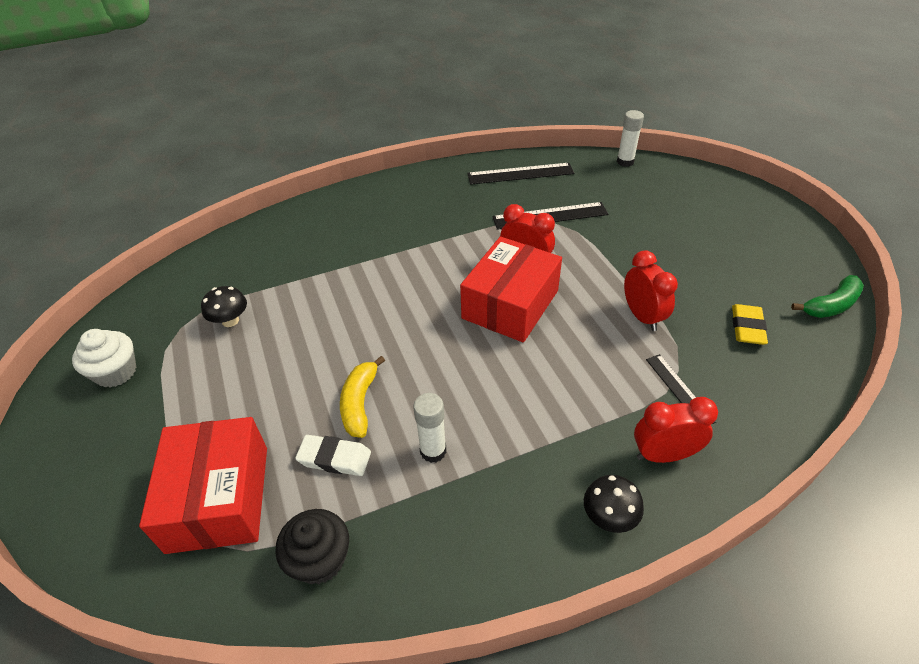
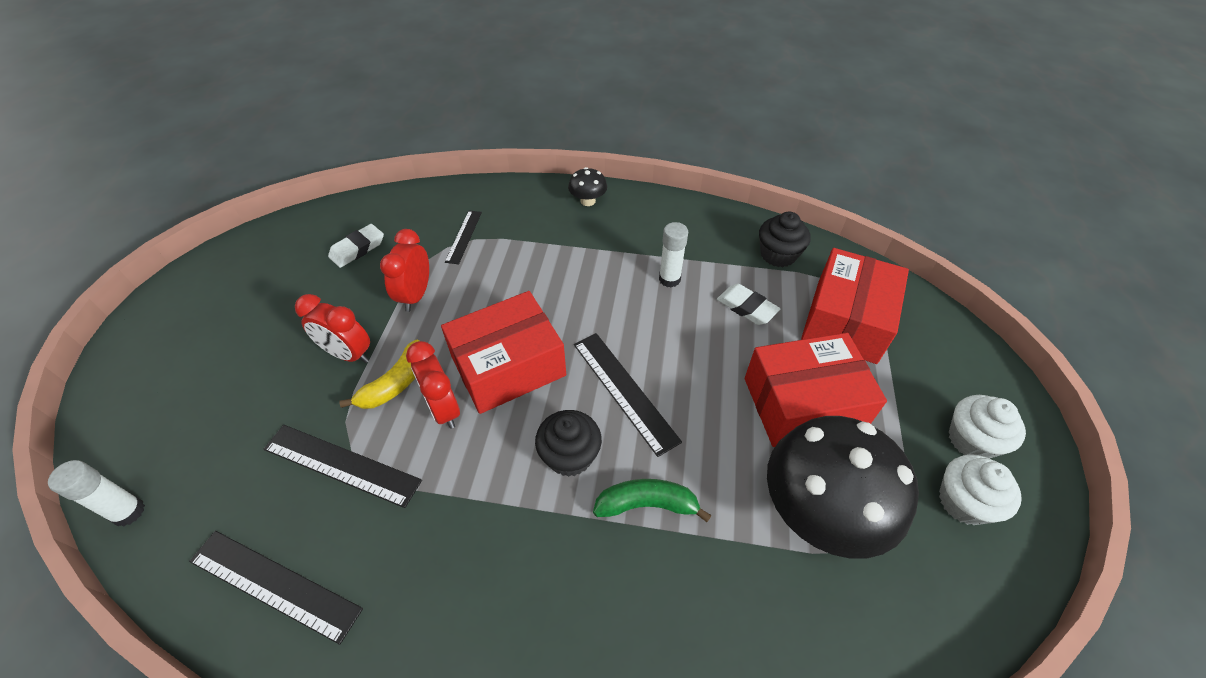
camera: 150 degrees left, 5 degrees up
(96, 424) = (971, 440): none -> white cupcake
(230, 321) = (819, 511): black mushroom -> black mushroom, size x2.29
(254, 387) = (803, 403): none -> red box
(360, 403) = (708, 340): yellow banana -> yellow banana (395, 383)
(408, 329) = (624, 391): none -> black ruler
(418, 276) = (570, 456): none -> black cupcake
(663, 455) = (522, 211): red clock -> red clock (348, 354)
(747, 327) = (357, 249): yellow eraser -> white eraser
(830, 305) = (277, 233): green banana -> green banana (647, 504)

